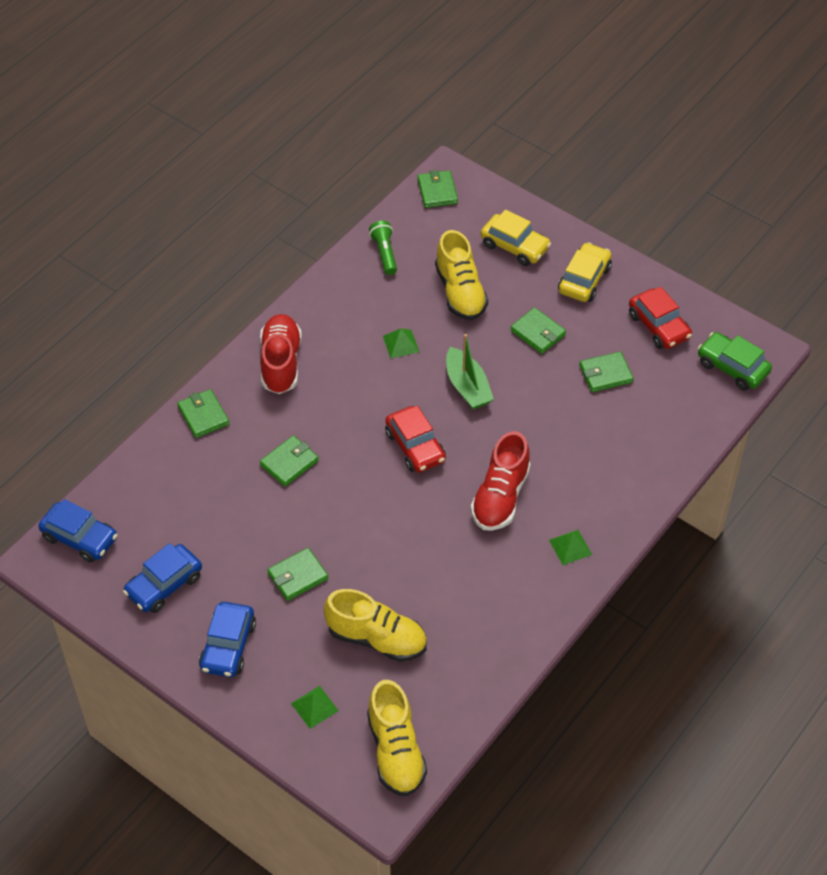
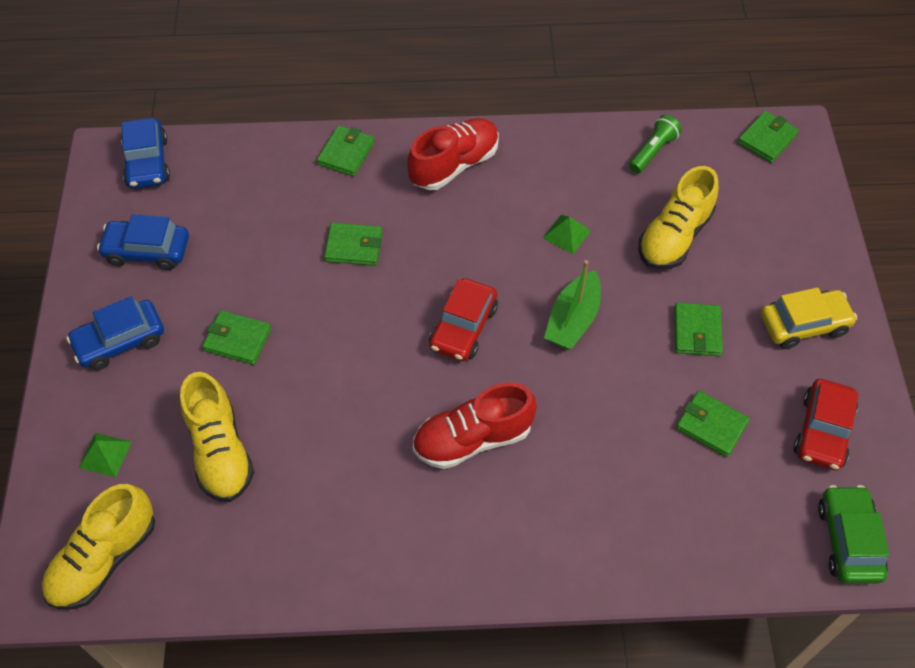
camera: 50 degrees right, 5 degrees up
(515, 246) = (776, 241): yellow car -> none
(570, 547) = (470, 545): green pyramid -> none

